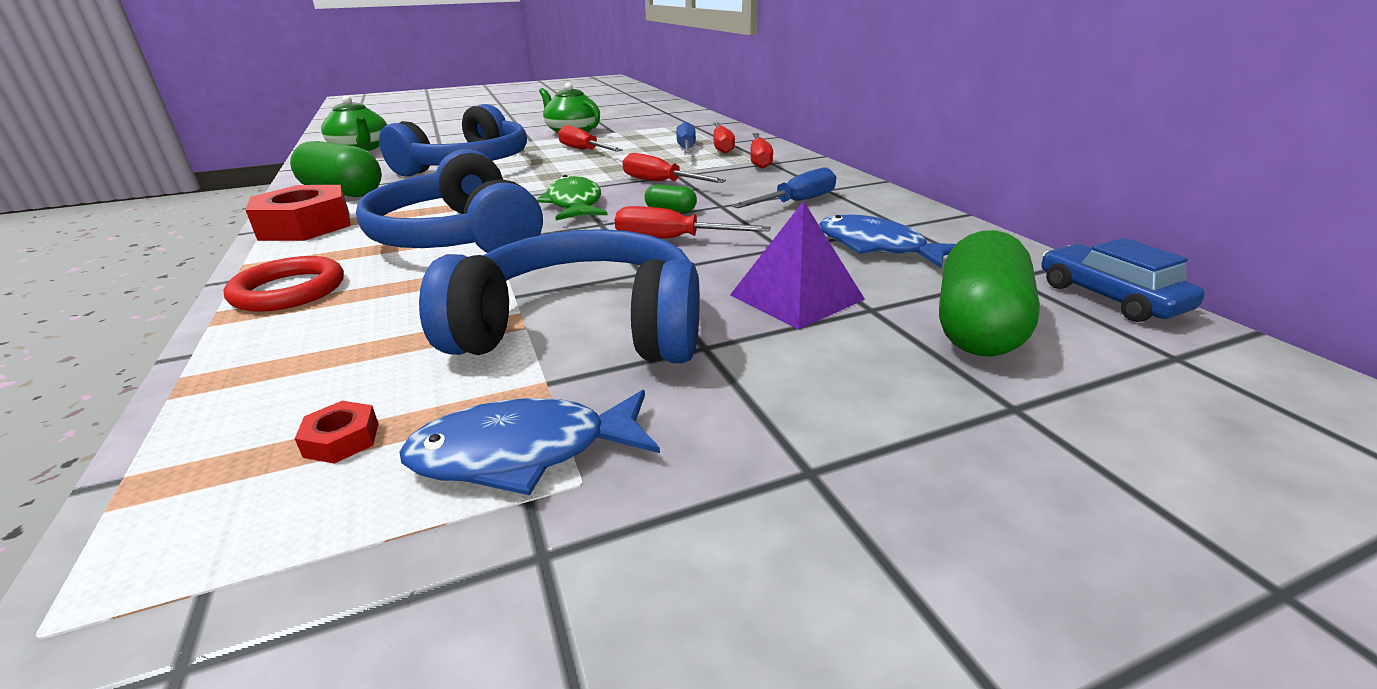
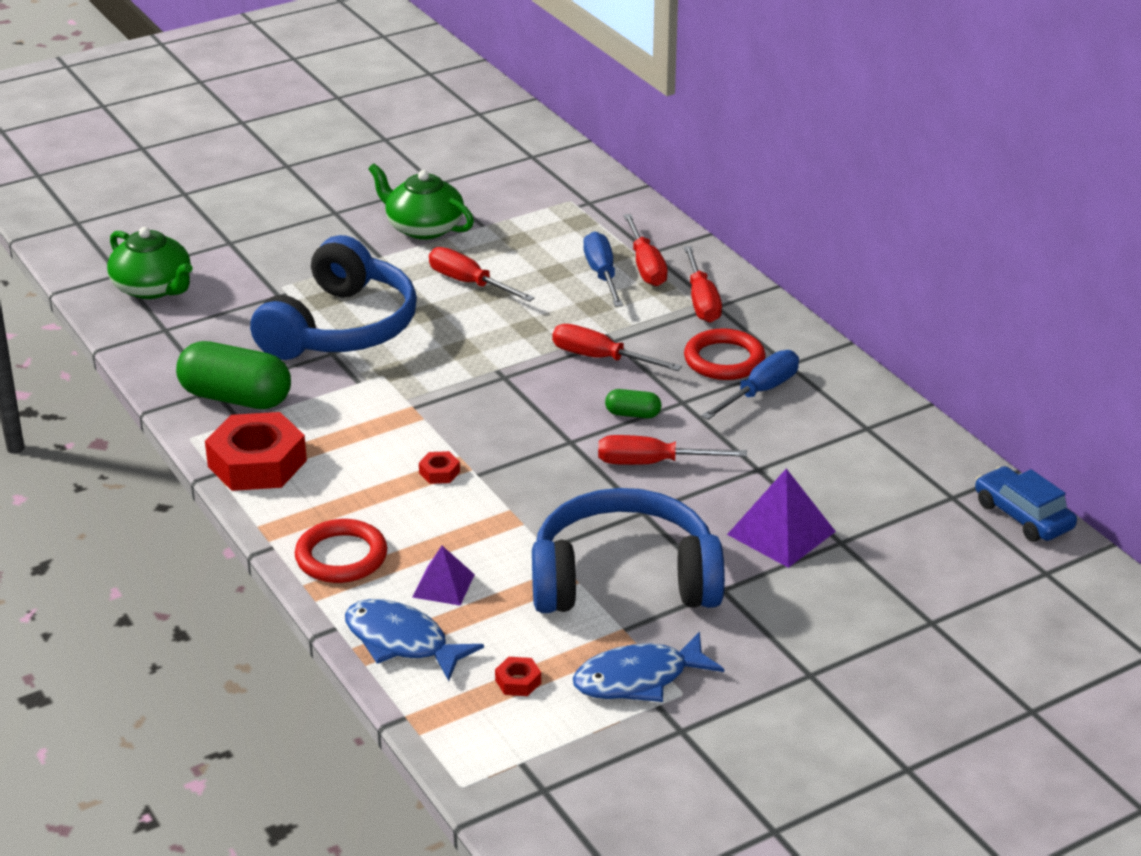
camera: 10 degrees left, 5 degrees up
(366, 321) = (443, 585): none -> purple pyramid
(460, 237) = (439, 472): blue headphones -> red nut
(574, 204) = (524, 407): green fish -> none
(768, 186) = (724, 360): none -> red ring
(876, 247) = (843, 463): blue fish -> blue fish (402, 642)
(978, 327) = (919, 555): green capsule -> none

